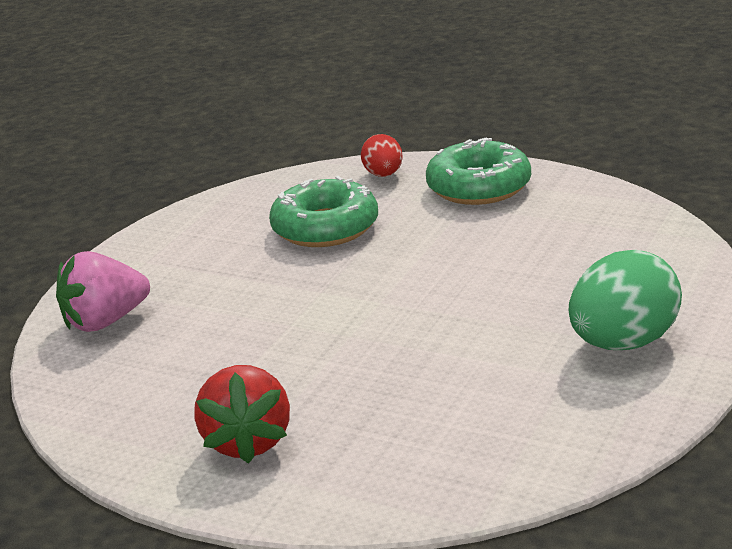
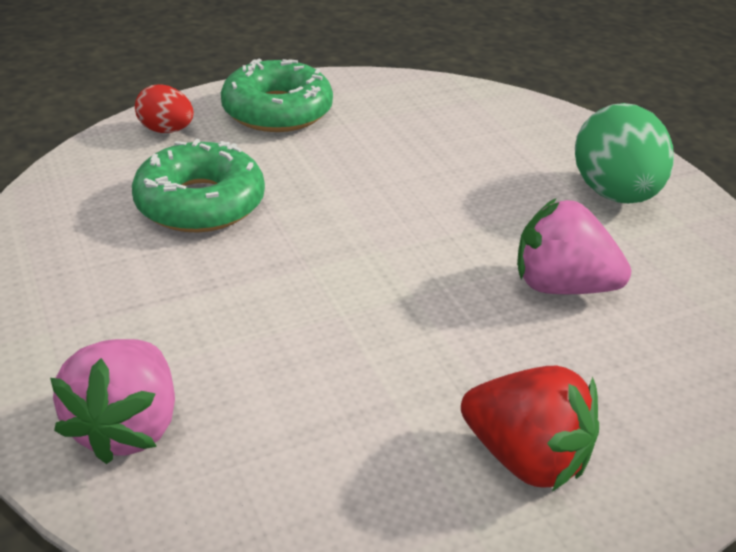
camera: 55 degrees left, 10 degrees up
(452, 377) = (561, 286): none -> pink strawberry

